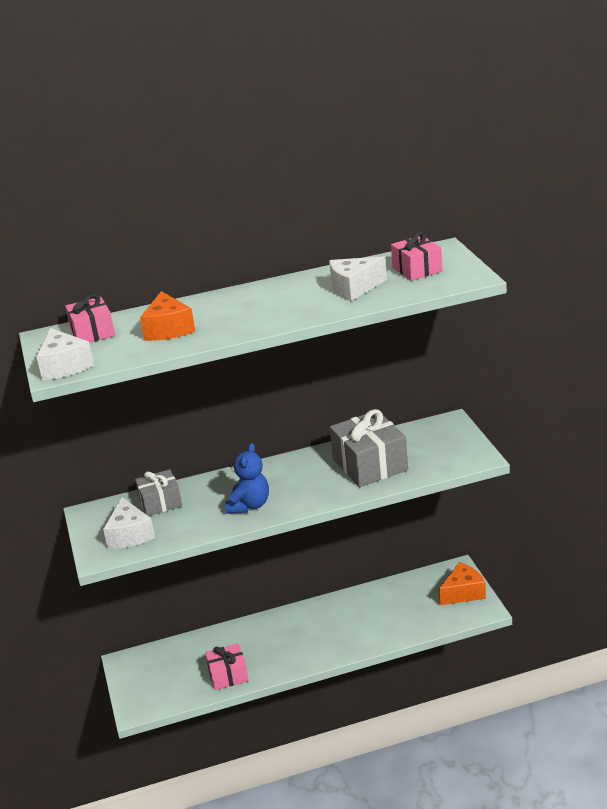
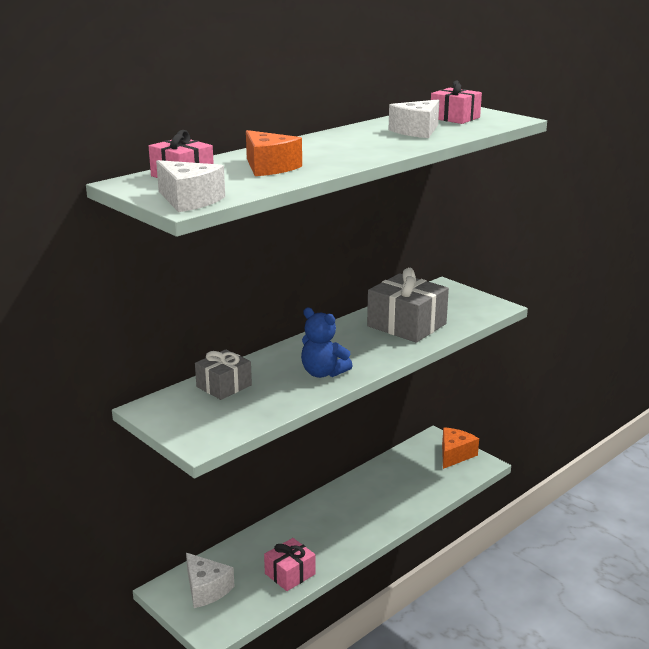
camera: 30 degrees left, 5 degrees down
(130, 535) = (218, 418): white cheese -> white cheese (206, 589)
(249, 505) = (323, 373): blue teddy bear -> blue teddy bear turned 135 degrees clockwise

